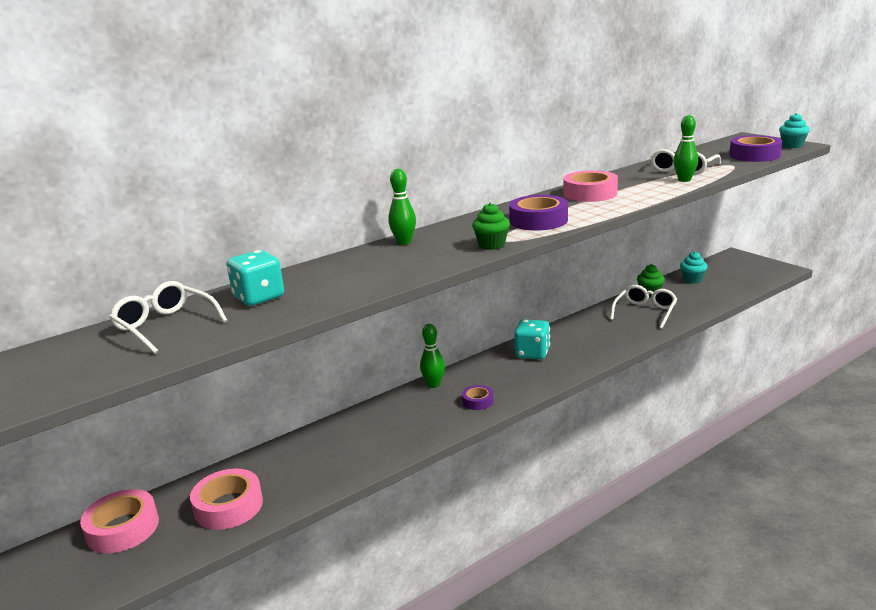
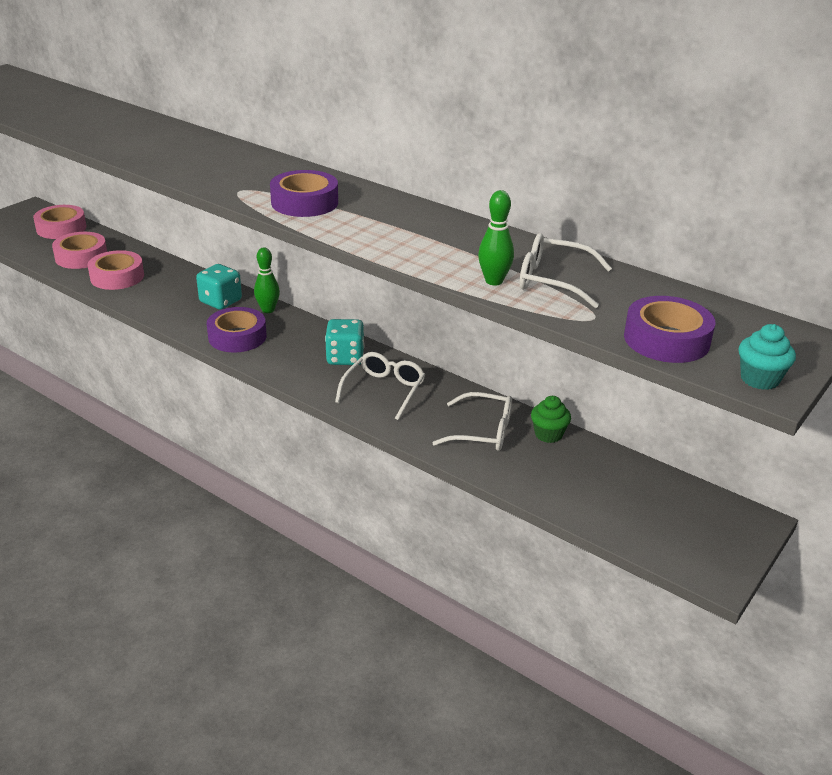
camera: 70 degrees right, 10 degrees up
(165, 326) = (65, 104): white glasses -> white glasses (384, 390)
(259, 297) = (111, 121): turquoise dice -> turquoise dice (220, 301)
(404, 242) = (238, 151): green bowling pin -> none
(477, 401) = (237, 337): purple tape -> purple tape, size x1.82
(491, 245) = (225, 187): green cupcake -> none
(590, 193) = (415, 224): pink tape -> pink tape (117, 277)
(692, 280) = (617, 473): turquoise cupcake -> none

